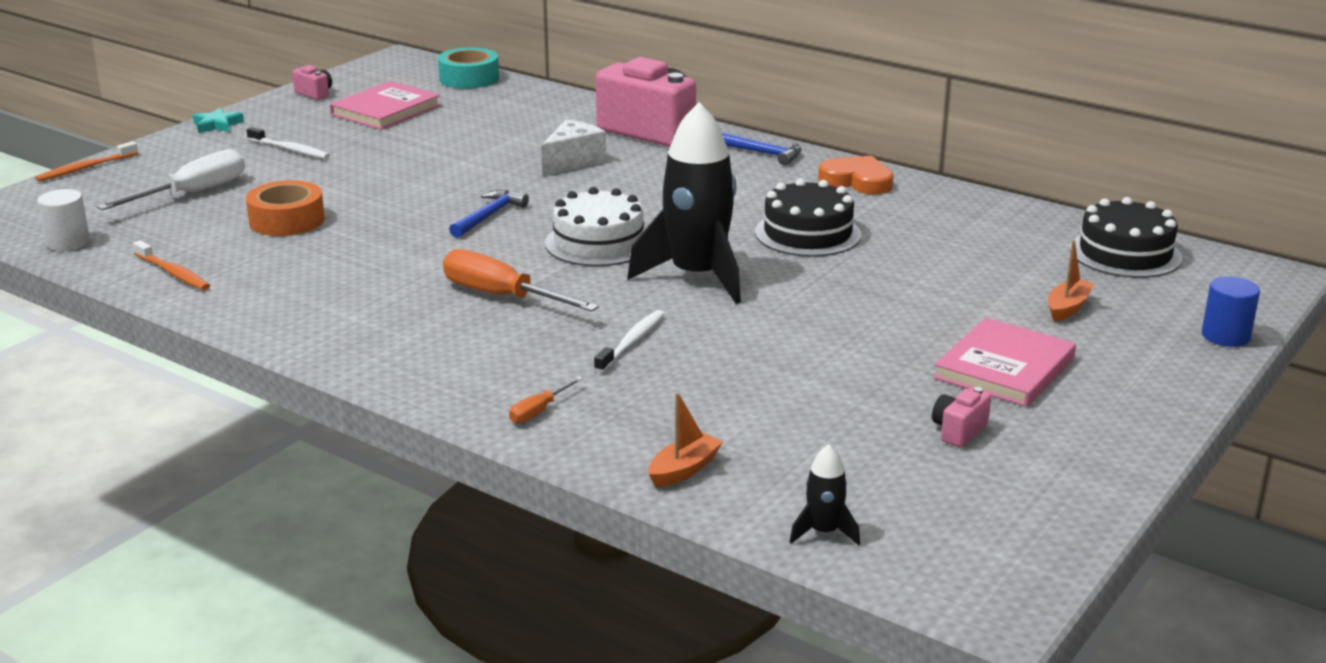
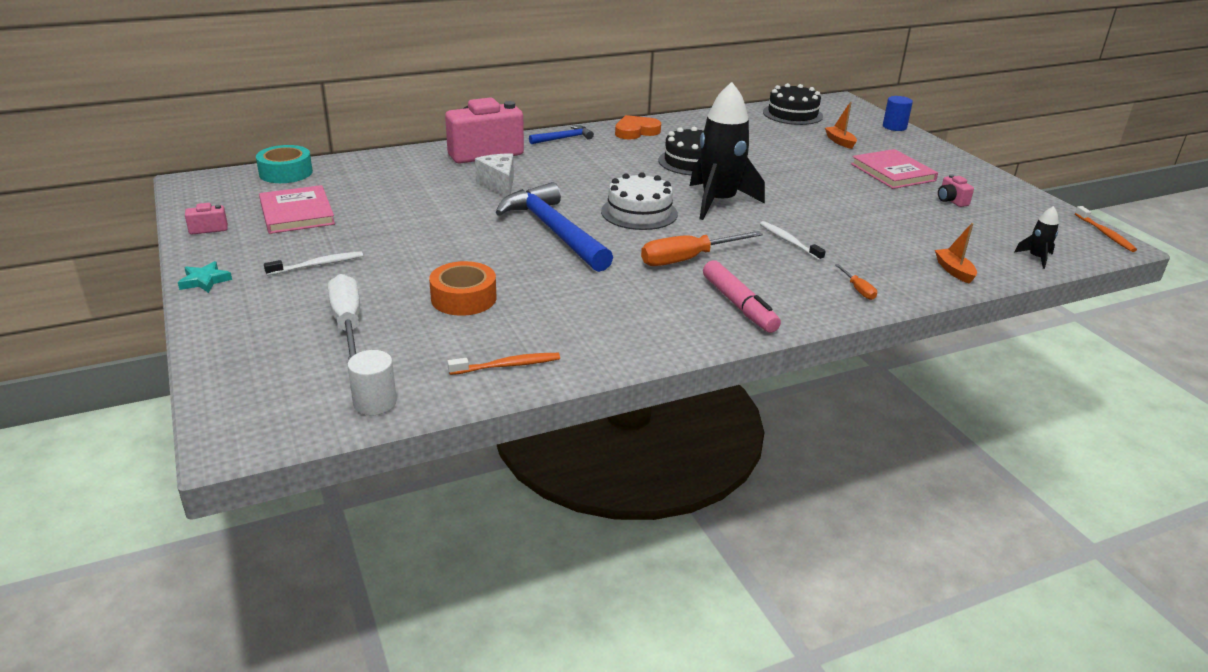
camera: 60 degrees left, 5 degrees up
(85, 168) = (203, 361): orange toothbrush -> orange toothbrush (1105, 234)
(414, 348) = (739, 305): none -> pink marker
(489, 216) = (554, 231): blue hammer -> blue hammer, size x2.08

